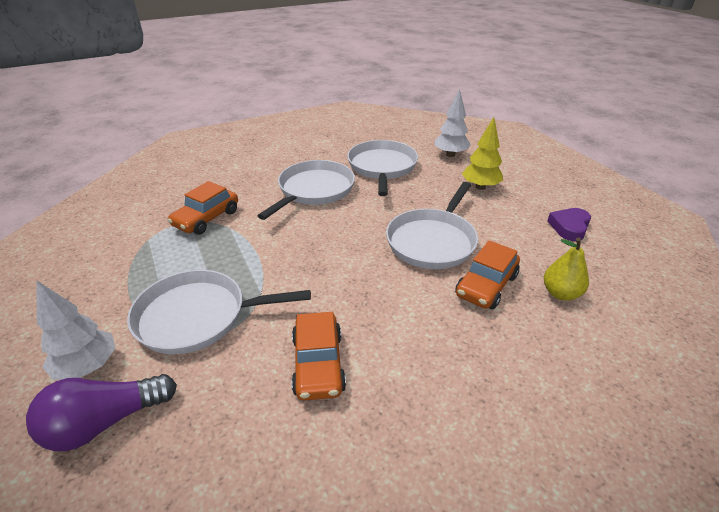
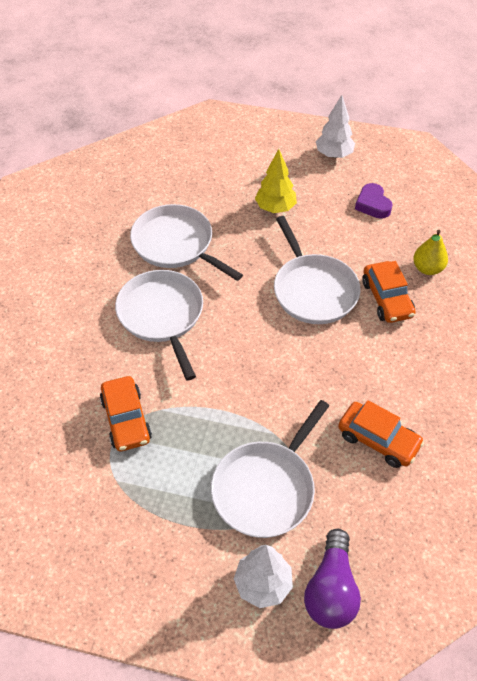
camera: 50 degrees left, 15 degrees up
(450, 154) = (207, 186): white tree -> white tree (334, 155)

